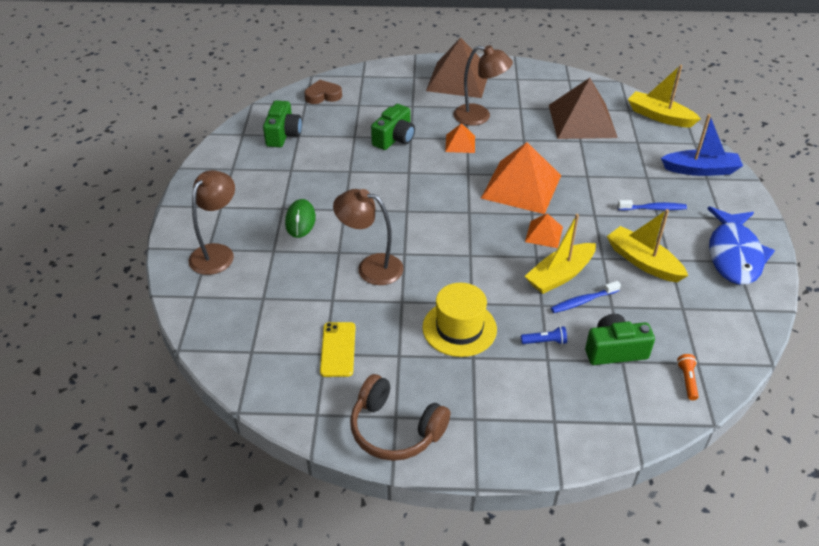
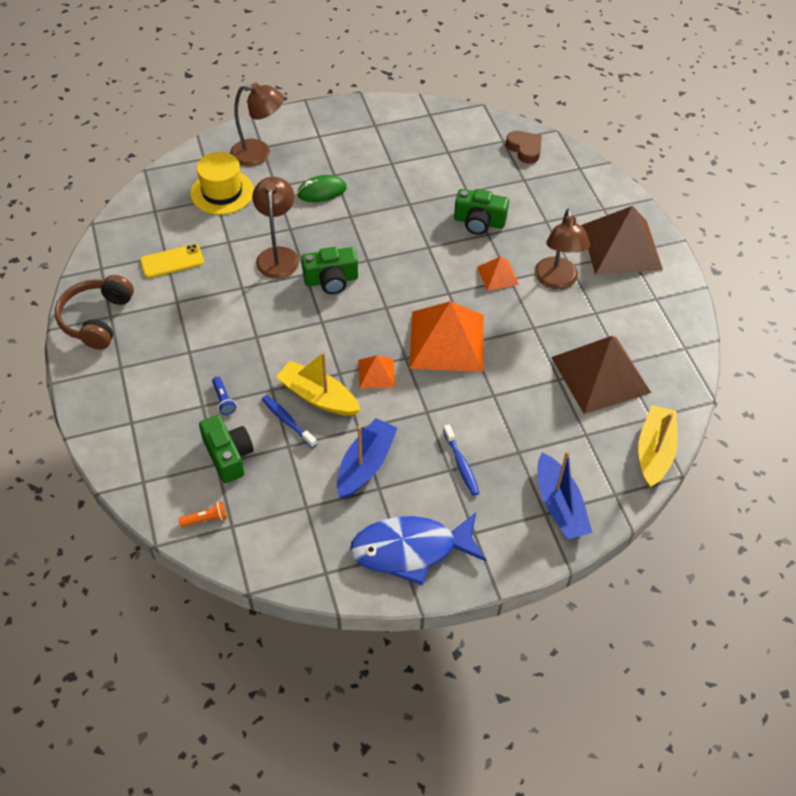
camera: 70 degrees right, 10 degrees up
(283, 134) = (443, 141): green camera -> green camera (331, 280)
(459, 328) = (221, 335): yellow hat -> yellow hat (222, 192)
(643, 262) = (365, 464): yellow boat -> blue boat

